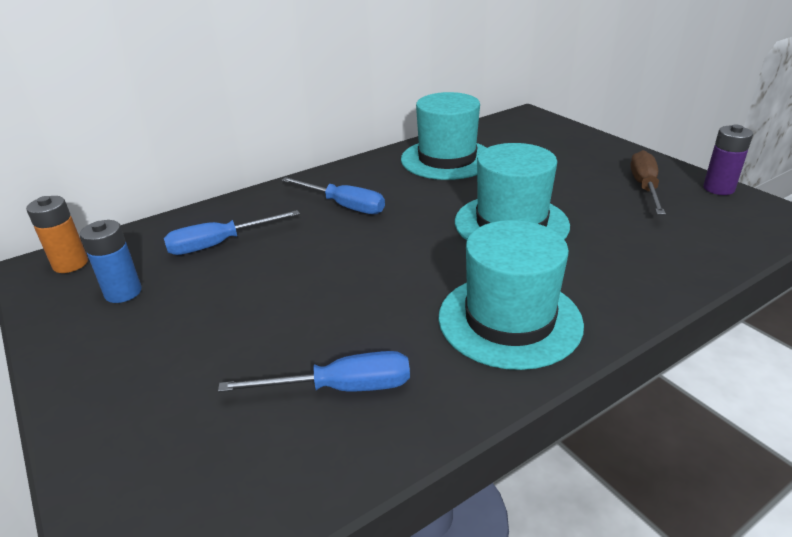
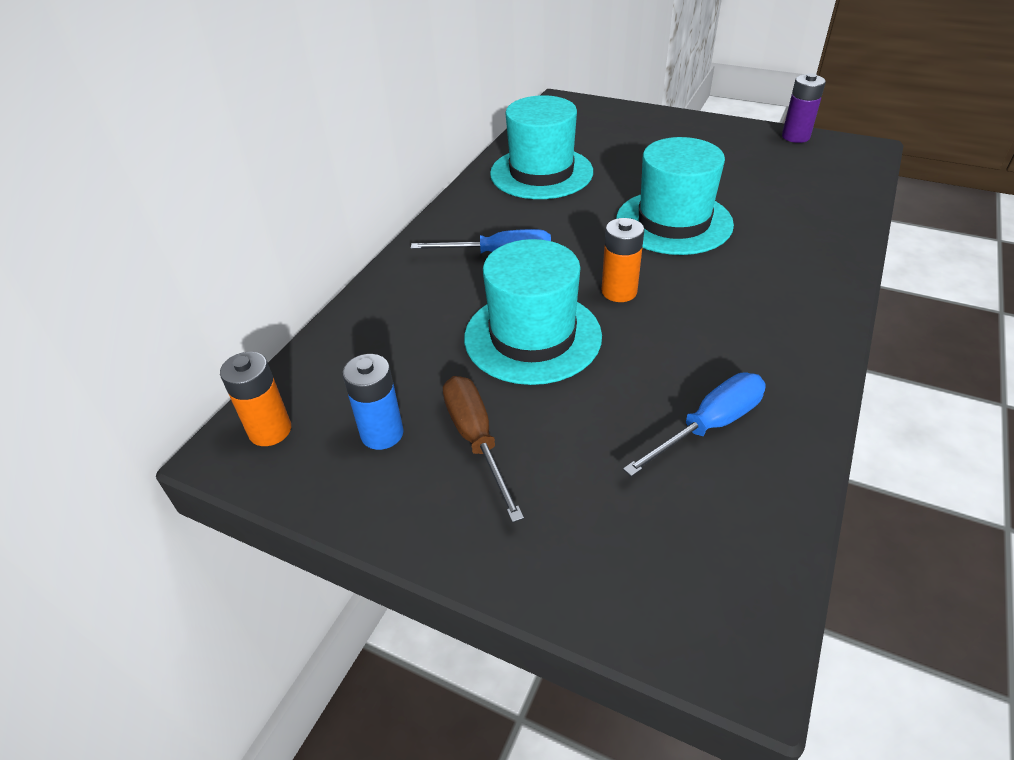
camera: 30 degrees left, 10 degrees up
(219, 244) = (420, 342): blue screwdriver -> none
(399, 260) = (619, 291): none -> orange battery
(509, 320) = (768, 311): turquoise hat -> turquoise hat (532, 336)
(644, 187) = (741, 152): brown screwdriver -> brown screwdriver (476, 440)

